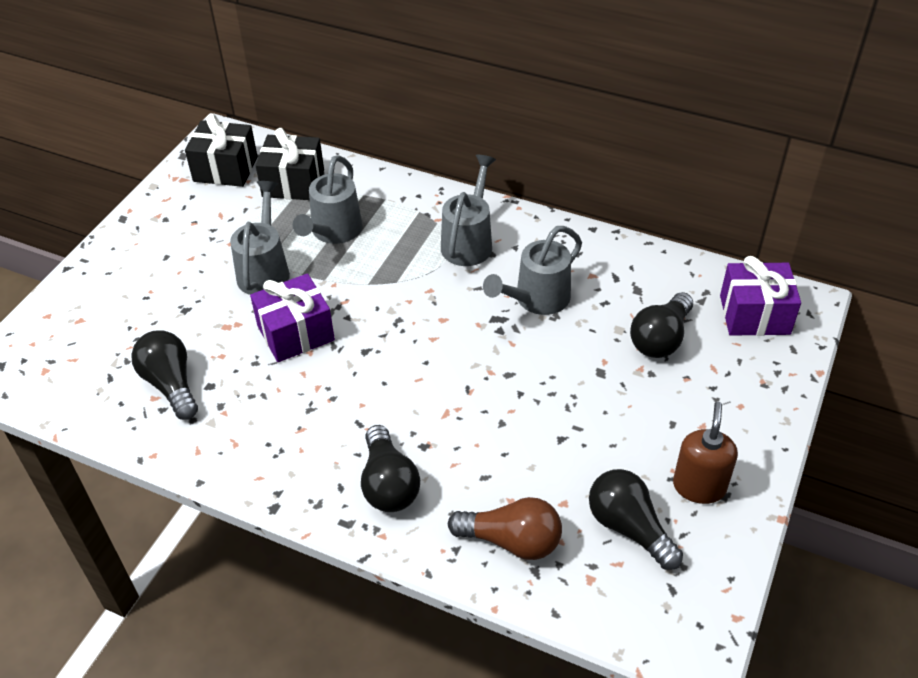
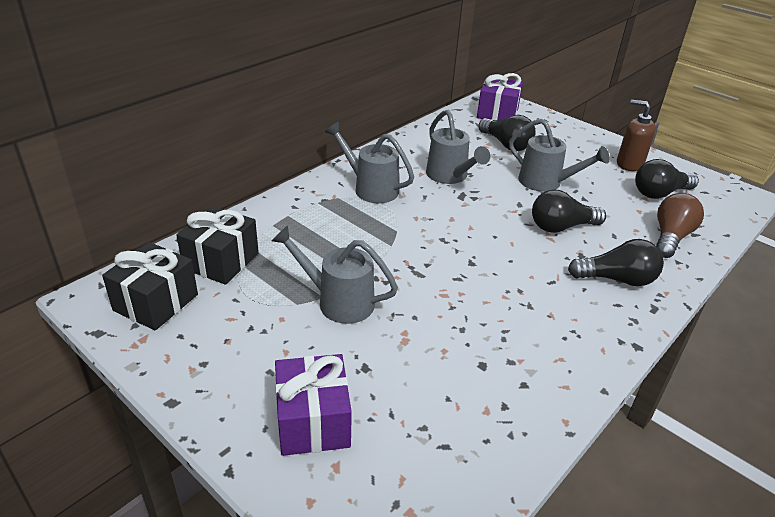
camera: 75 degrees left, 10 degrees down
(171, 384) = (472, 394): black light bulb -> black light bulb (561, 227)
(295, 333) = (434, 297): purple gift -> purple gift (313, 421)
(333, 232) = (312, 251): grey watering can -> grey watering can (546, 183)

